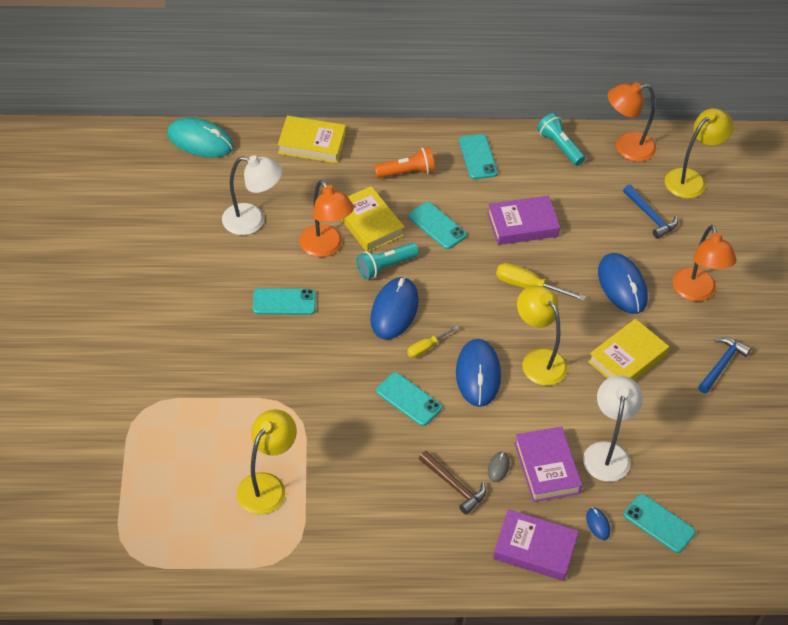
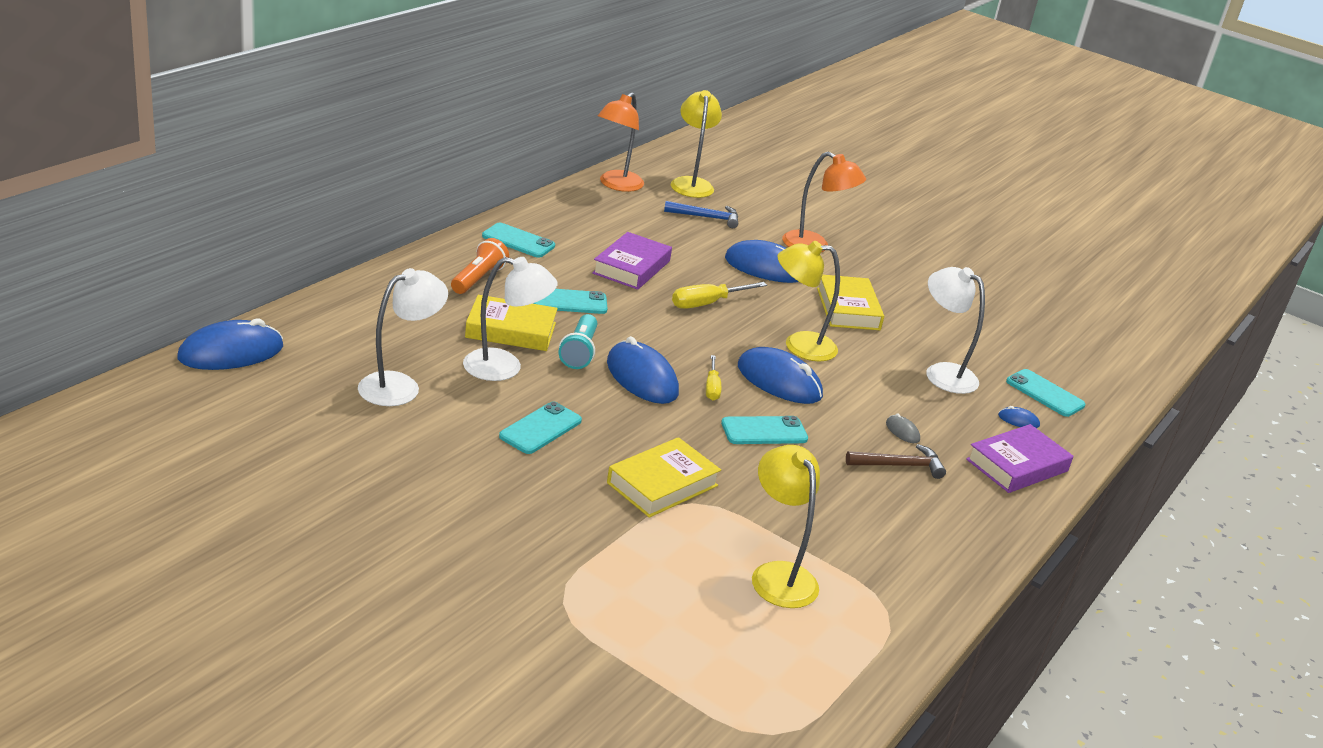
camera: 55 degrees left, 20 degrees down
(200, 141) = (231, 352): turquoise mouse -> blue mouse
(312, 144) = (355, 300): yellow book -> yellow book (662, 484)
(326, 247) = (505, 367): orange lamp -> white lamp
(546, 468) = (929, 409): purple book -> none
(559, 146) = (568, 206): turquoise flashlight -> none
(659, 524) = (1045, 393): turquoise phone -> turquoise phone turned 60 degrees clockwise
(722, 364) = (903, 278): blue hammer -> none

